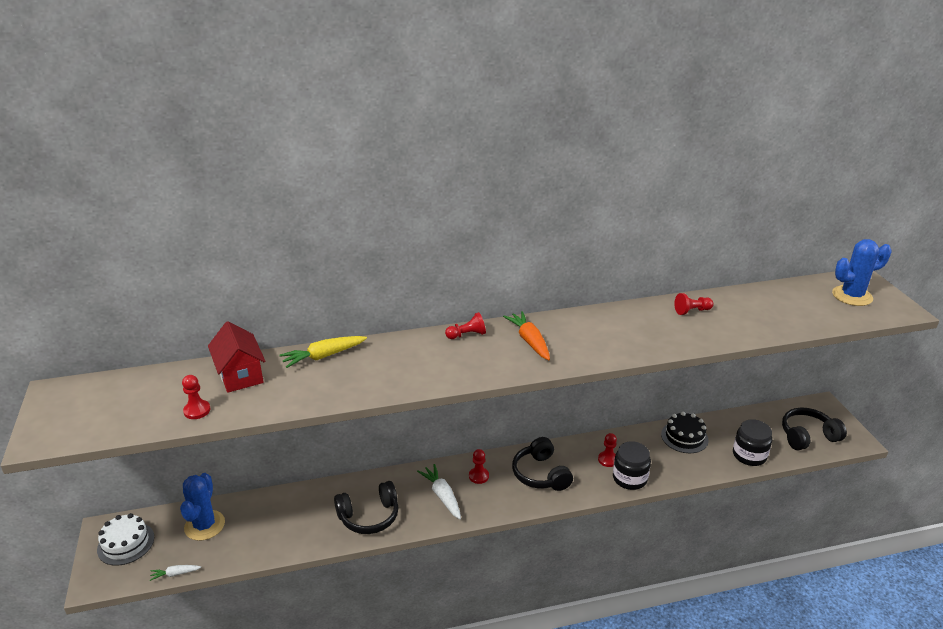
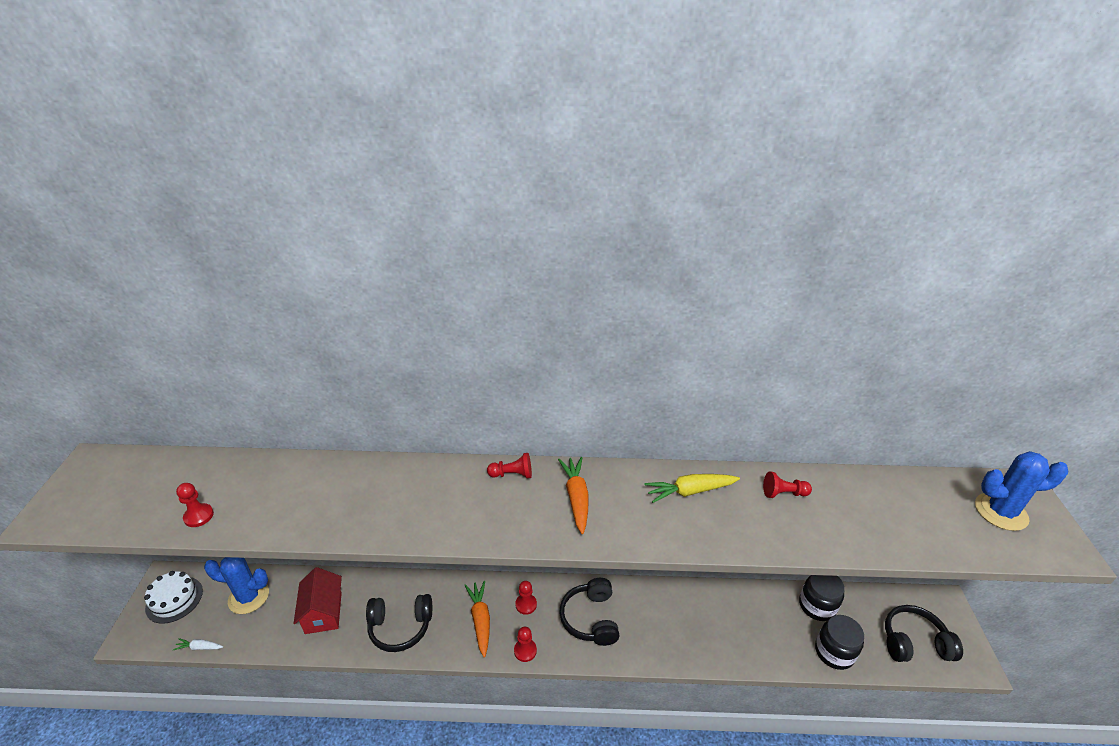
camera: 15 degrees right, 5 degrees up
(204, 525) = (248, 597): blue cactus -> blue cactus turned 75 degrees clockwise
(240, 375) = (263, 478): red house -> red house (323, 613)
(323, 356) = (353, 471): yellow carrot -> yellow carrot (689, 491)
(442, 496) = (480, 620): white carrot -> orange carrot
(608, 460) = (669, 617): red pawn -> red pawn (525, 651)
(629, 478) = (685, 648): black jar -> black jar (817, 605)
(684, 437) = (765, 608): black cake -> none

